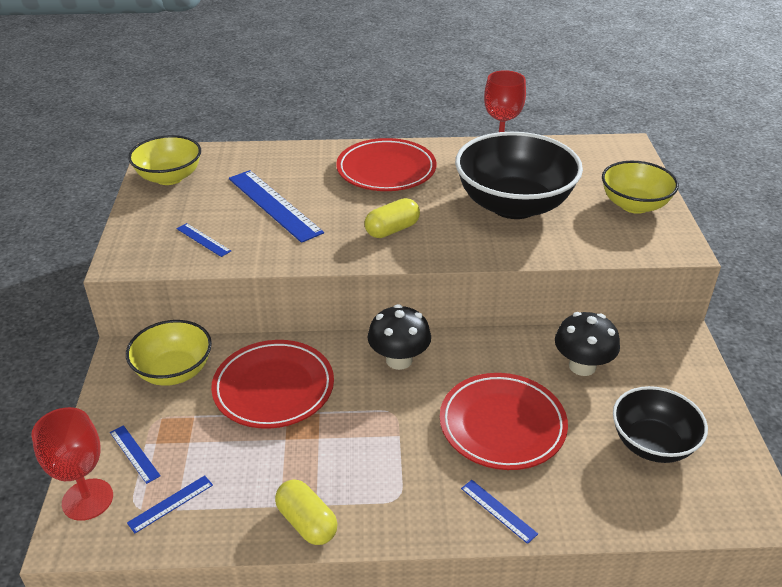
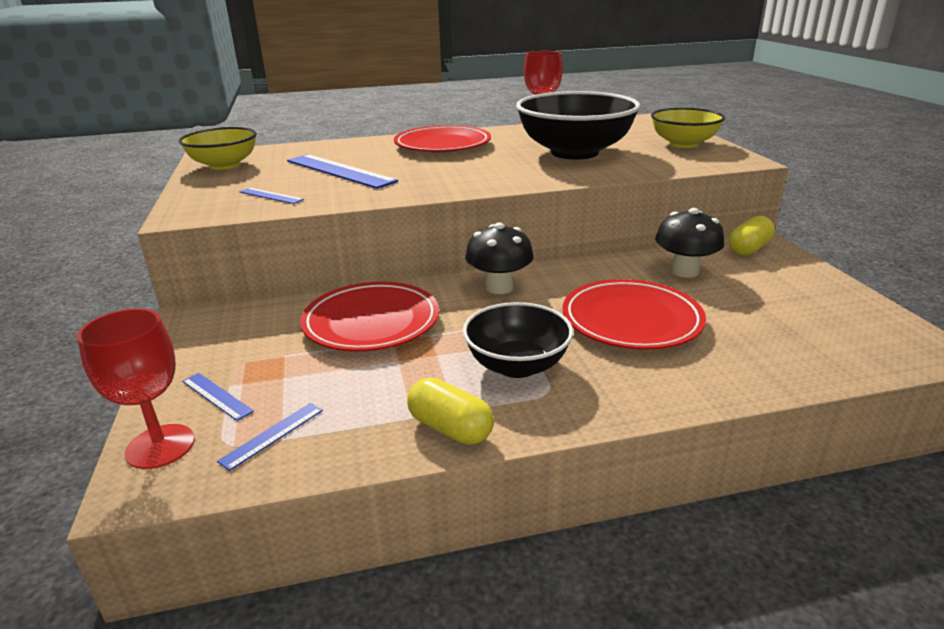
camera: 10 degrees left, 10 degrees down
(174, 371) = (253, 323): yellow bowl -> none
(392, 230) = (466, 174): yellow capsule -> yellow capsule (749, 249)
(498, 510) = (667, 387): blue ruler -> none
(652, 444) = (790, 315): black bowl -> black bowl (517, 365)

